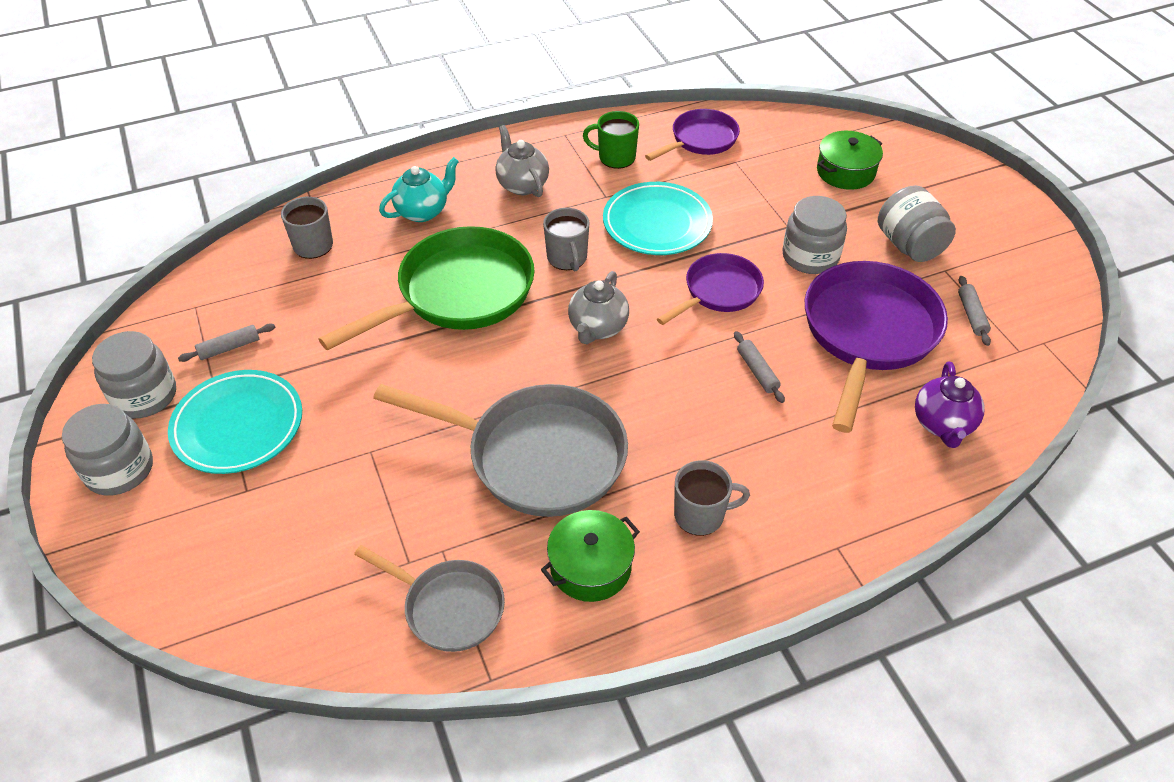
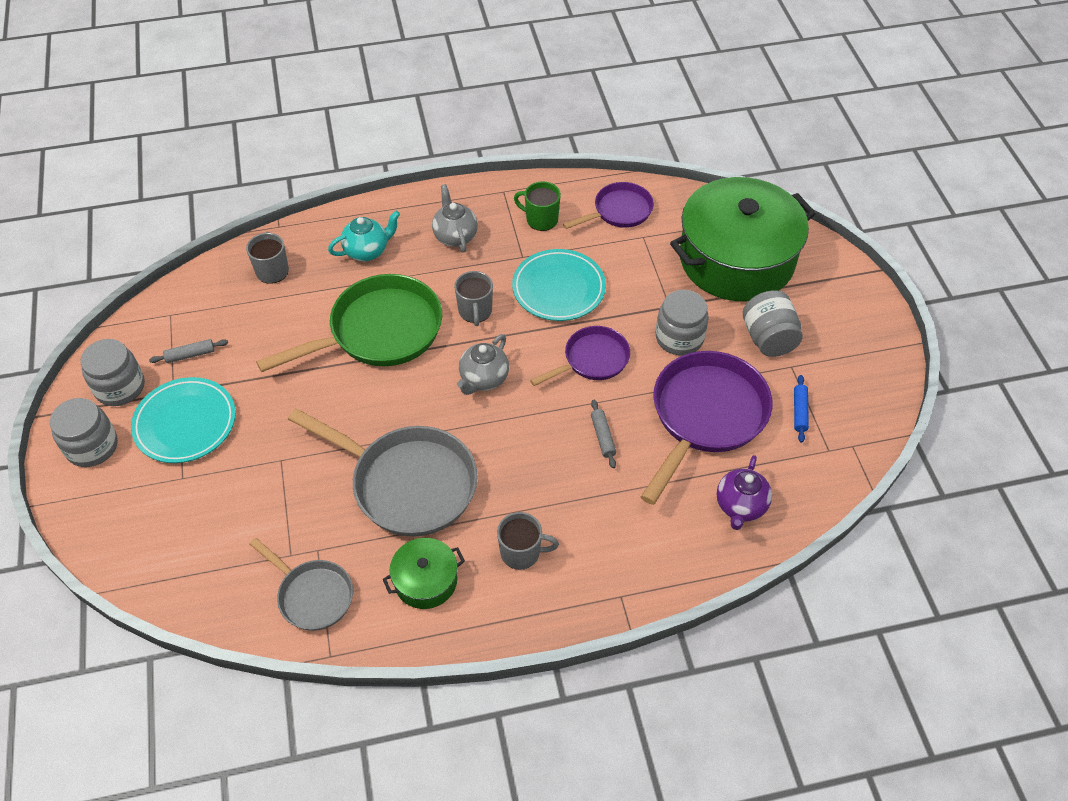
camera: 10 degrees right, 5 degrees up
(845, 172) = (736, 259): green pot -> green pot, size x2.24
(971, 315) = (799, 412): grey rolling pin -> blue rolling pin

